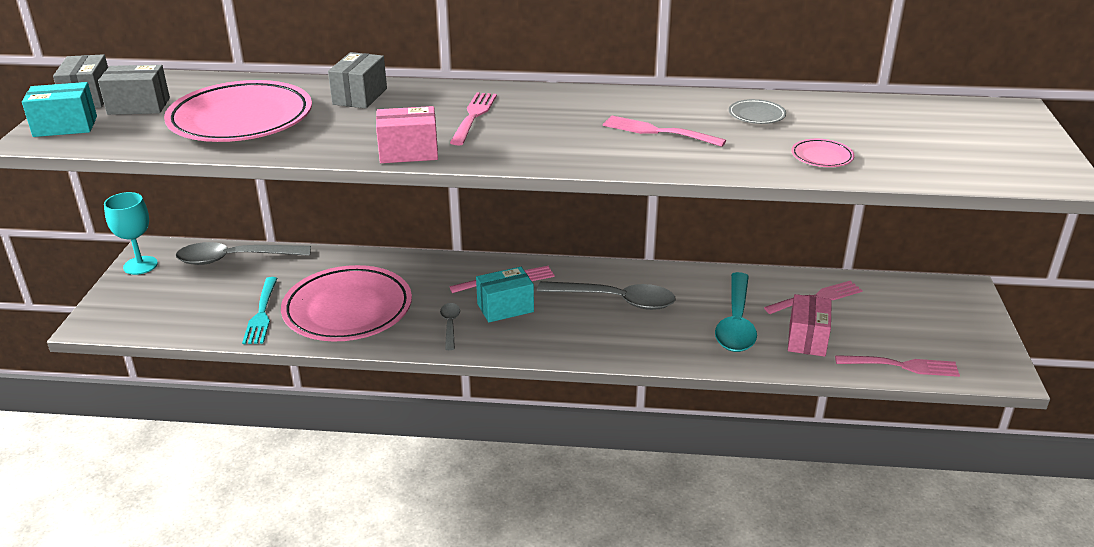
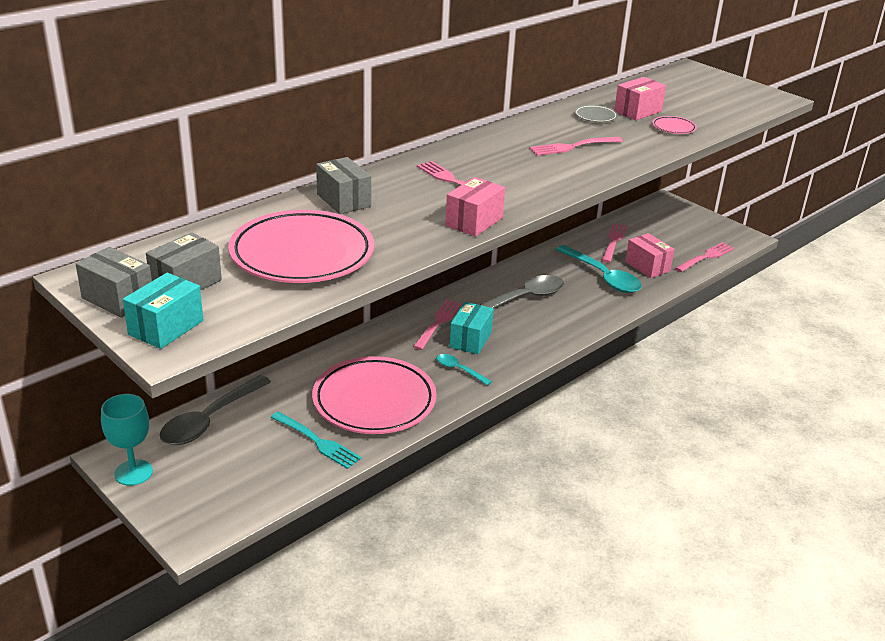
camera: 50 degrees left, 0 degrees up
(450, 325) = (459, 370): grey spoon -> turquoise spoon
(820, 127) = (637, 111): none -> pink box

